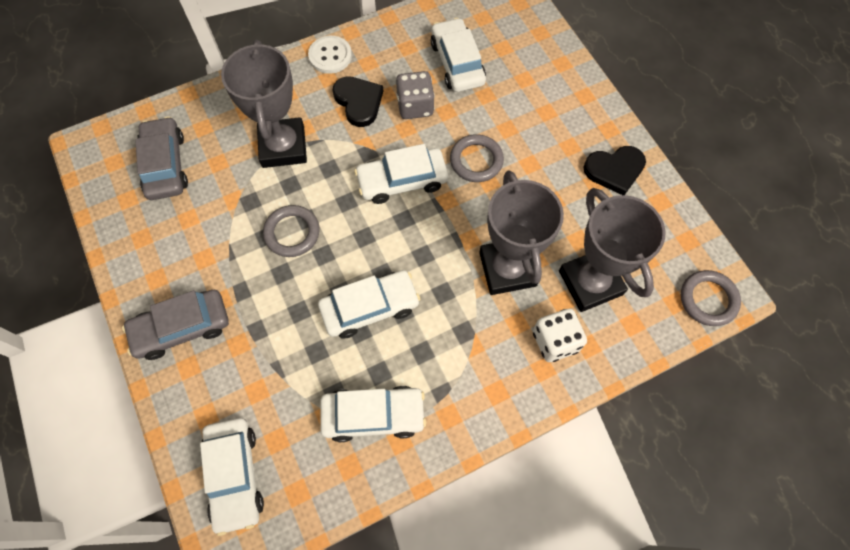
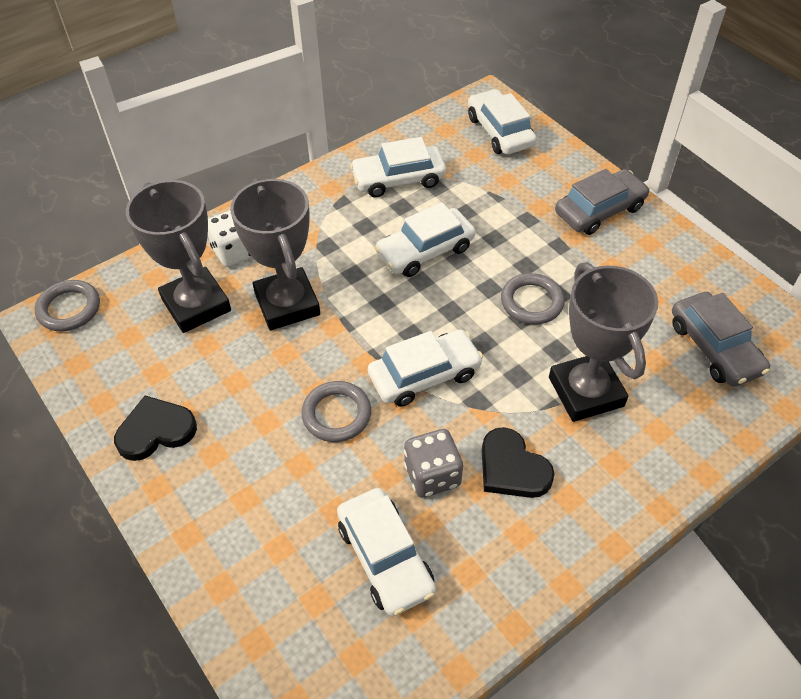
camera: 170 degrees right, 15 degrees down
(330, 56) = (580, 535): white button -> none

